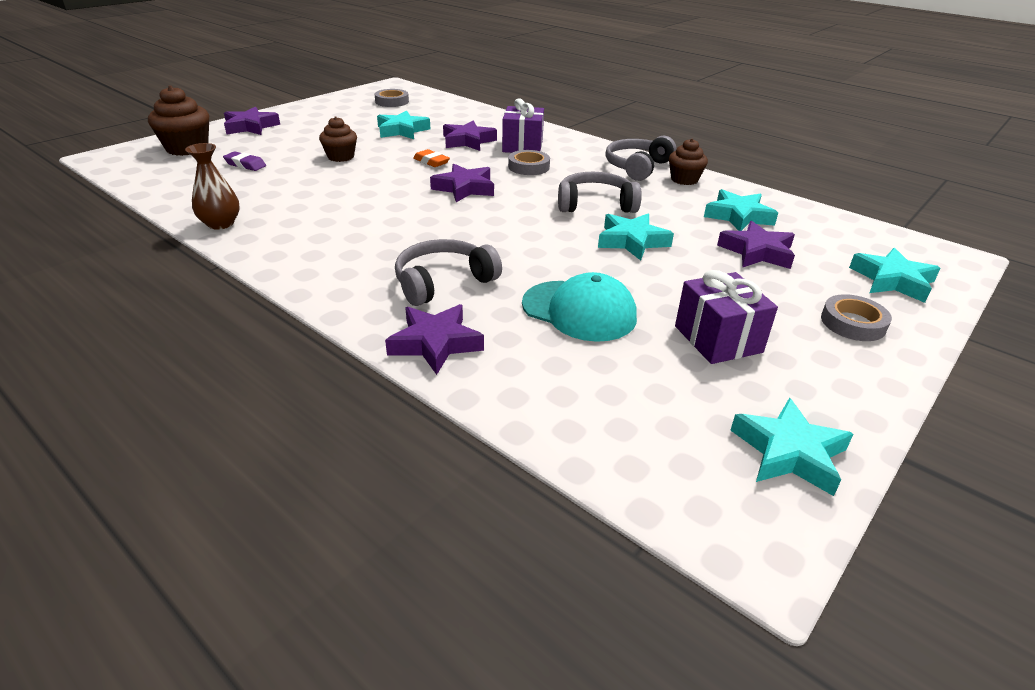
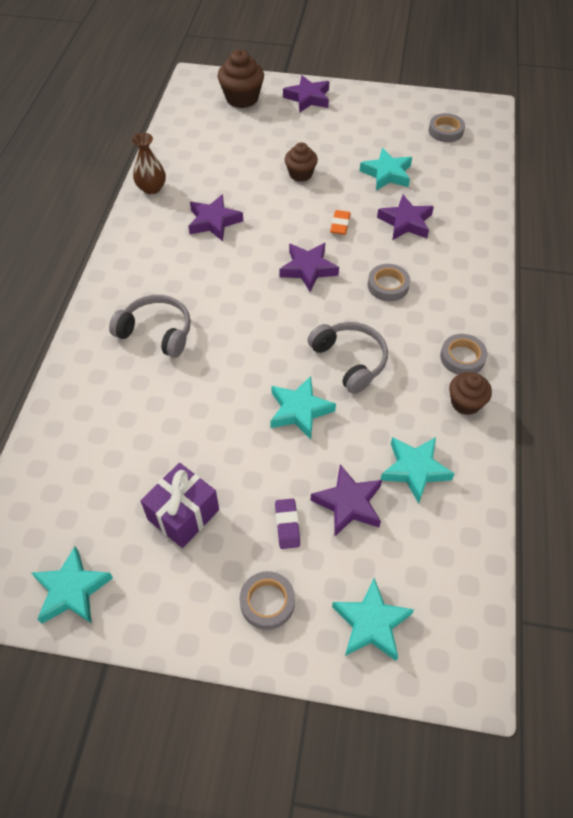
camera: 60 degrees right, 20 degrees up
(245, 165) = (242, 140): purple eraser -> purple eraser (287, 525)
(435, 343) = (84, 366): purple star -> purple star (214, 222)
(522, 146) = (431, 260): purple gift -> none
(579, 311) = (169, 420): turquoise cap -> none
(637, 167) = (462, 357): grey headphones -> grey tape

